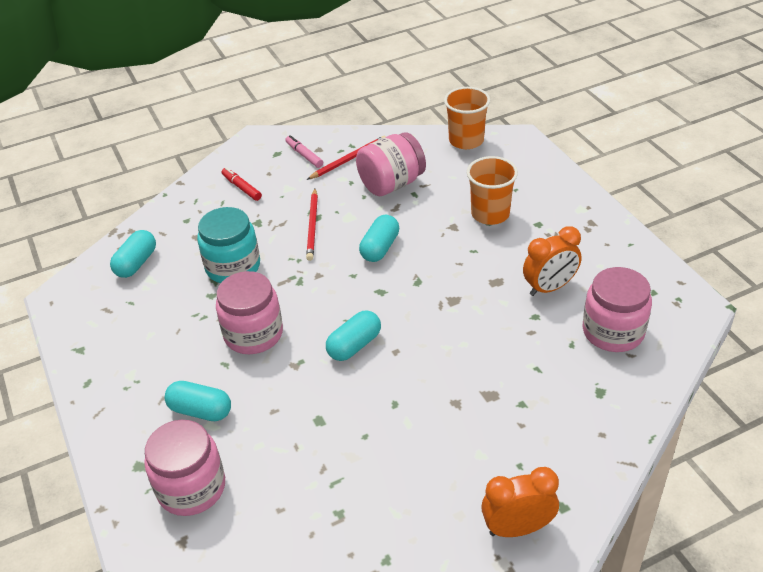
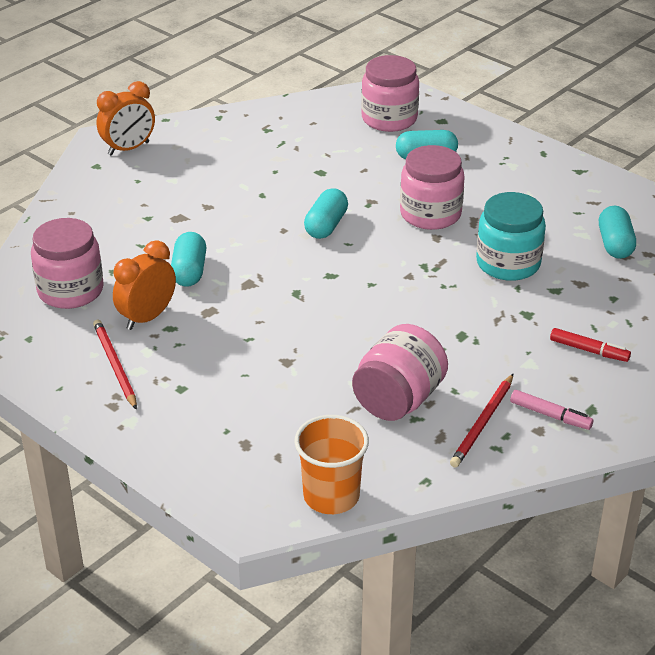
camera: 155 degrees right, 5 degrees down
(312, 226) = (457, 324): red pencil -> red pencil (115, 365)
(380, 248) = (360, 317): turquoise capsule -> turquoise capsule (189, 271)
(490, 214) = (247, 387): orange cup -> none

